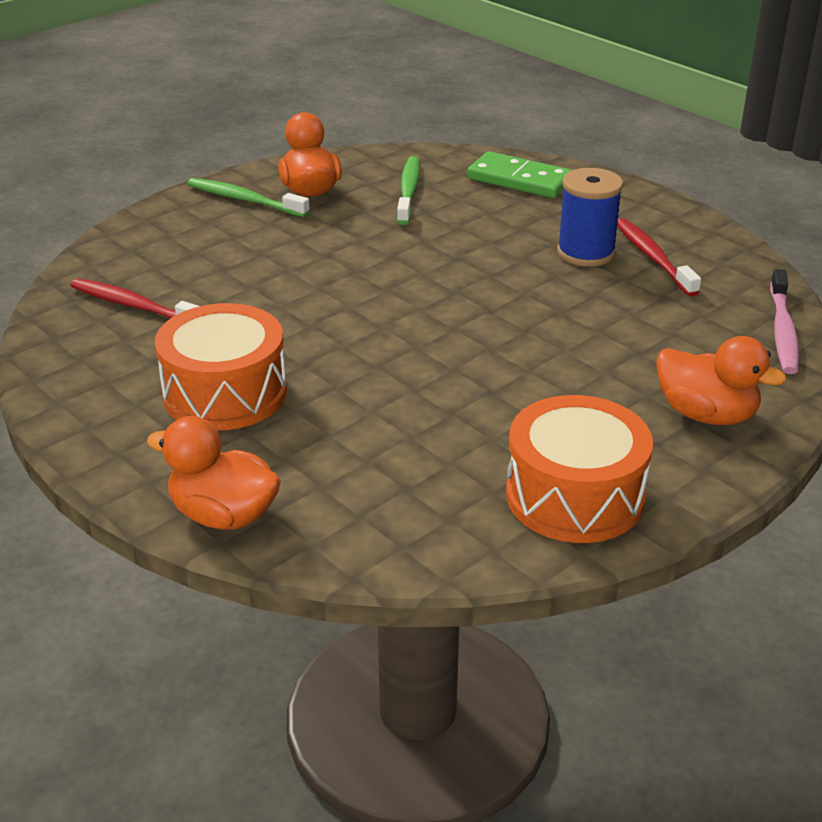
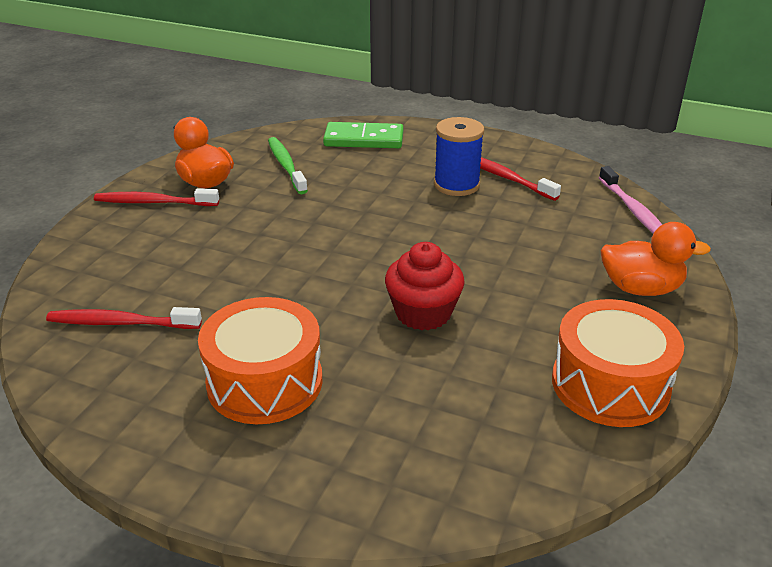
camera: 25 degrees left, 0 degrees up
(223, 515) = (350, 502): orange duck -> none
(244, 200) = (154, 202): green toothbrush -> red toothbrush
(432, 374) = (423, 313): none -> red cupcake

